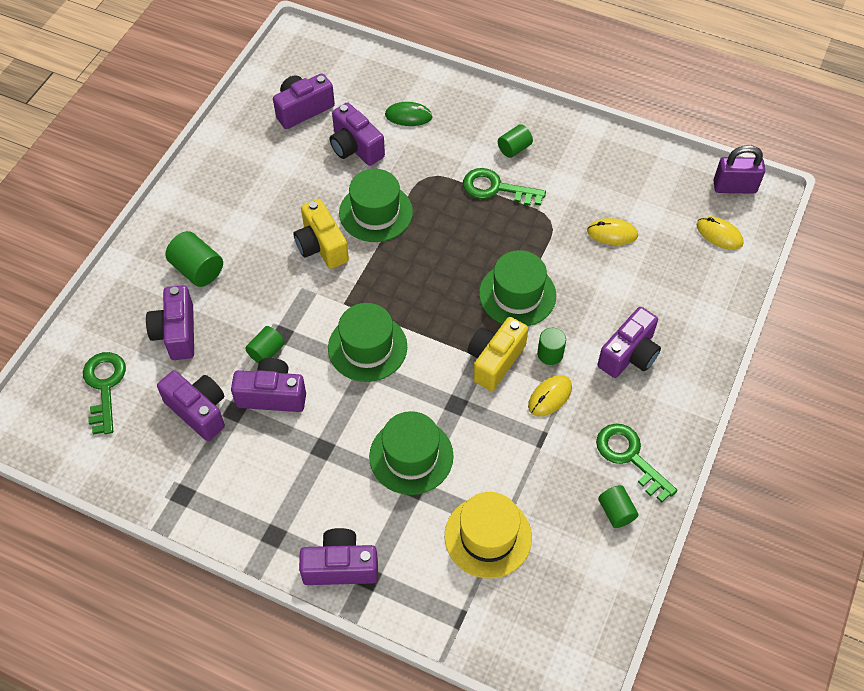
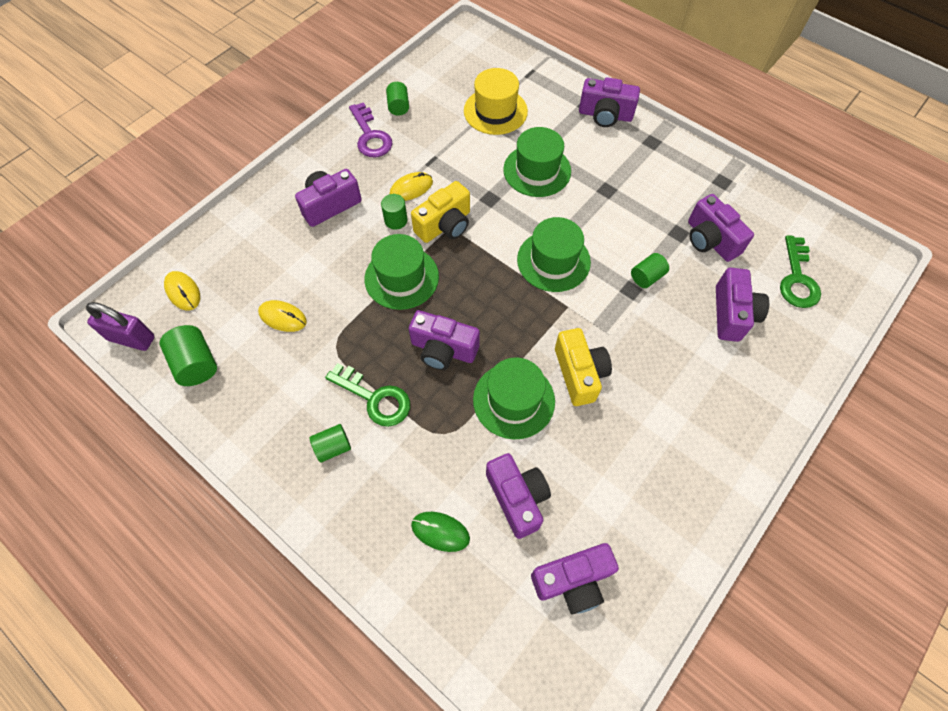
camera: 165 degrees left, 5 degrees up
(197, 270) = (713, 377): green cylinder -> green cylinder (196, 364)
(272, 395) = (645, 239): purple camera -> purple camera (443, 349)
(630, 457) = (370, 136): green key -> purple key

